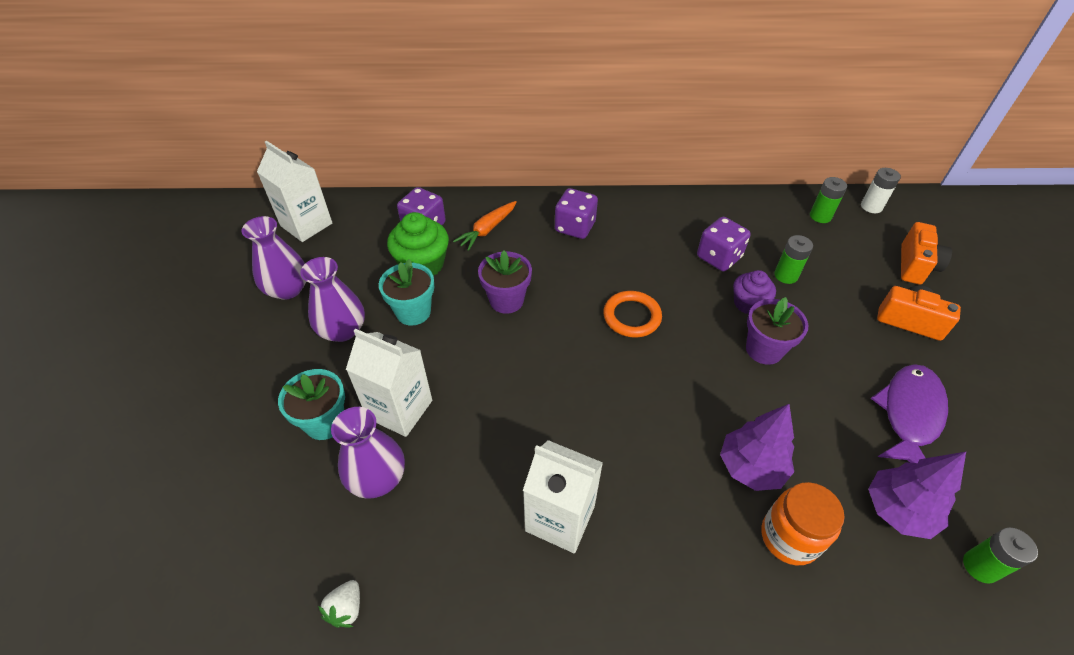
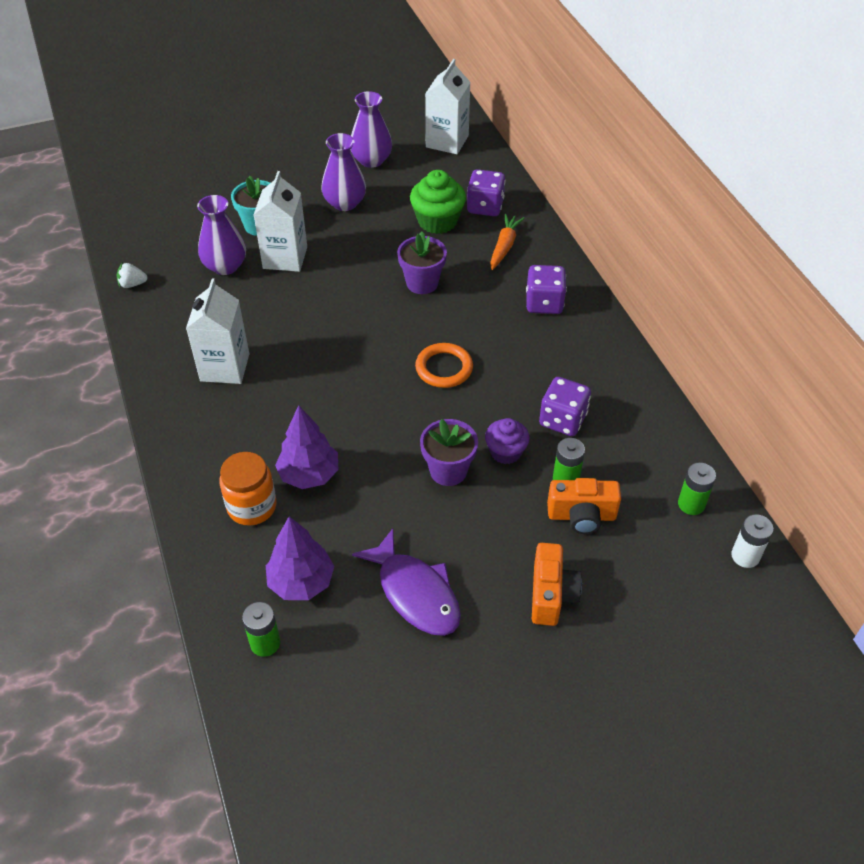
camera: 70 degrees right, 0 degrees up
(413, 312) = (381, 233): turquoise flower pot -> none
(487, 230) = (504, 246): orange carrot -> orange carrot turned 90 degrees clockwise
(909, 414) = (415, 593): purple fish -> purple fish turned 45 degrees clockwise
(915, 265) = (652, 602): orange camera -> orange camera (581, 516)

